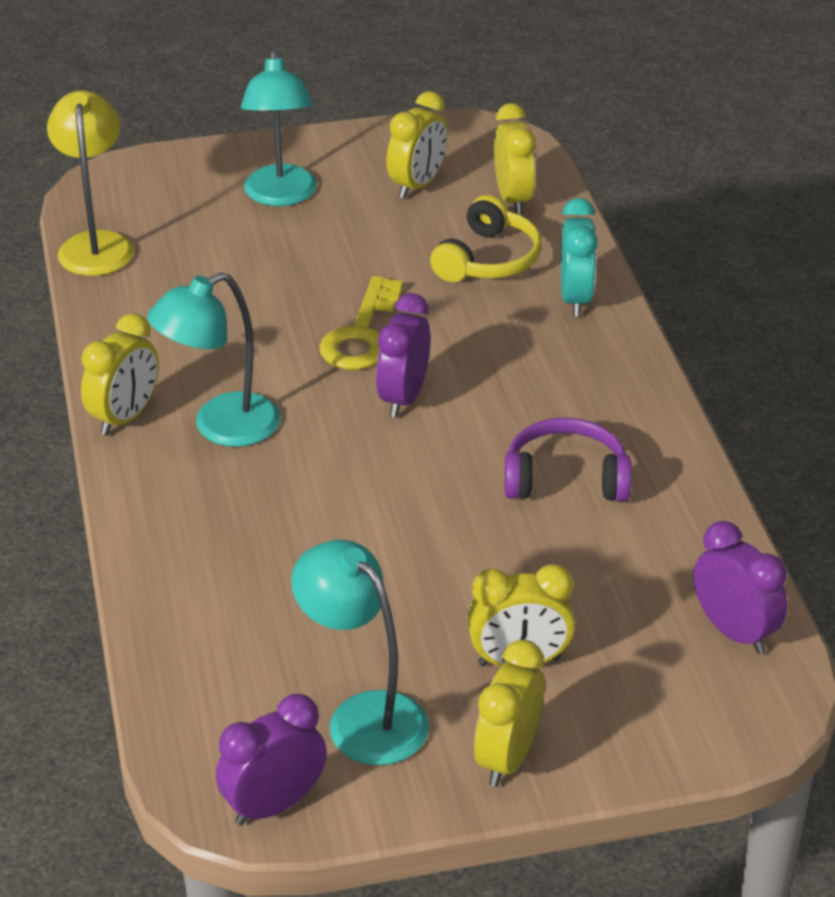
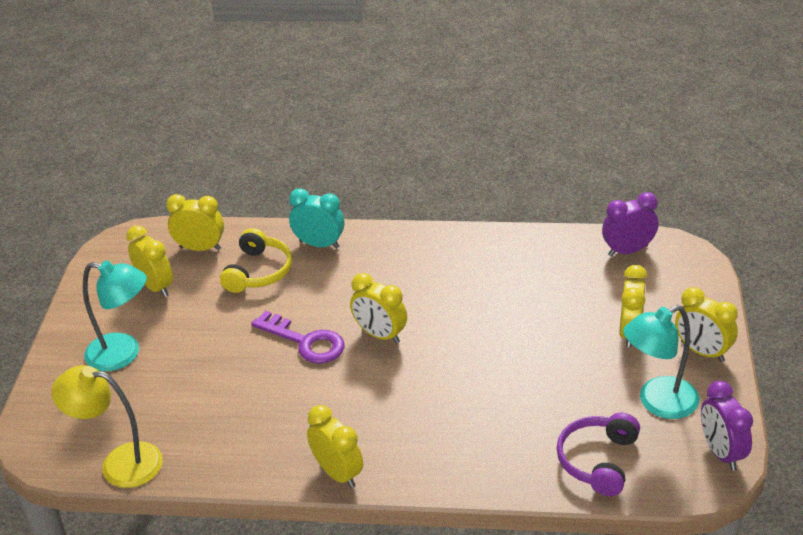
camera: 70 degrees left, 0 degrees up
(221, 427) = (371, 425): turquoise lamp -> none
(362, 334) = (305, 342): yellow key -> purple key
(403, 398) = (380, 335): purple clock -> yellow clock
(488, 259) = (258, 271): yellow headphones -> yellow headphones turned 60 degrees clockwise
(565, 478) = (484, 283): purple headphones -> purple headphones (598, 461)

